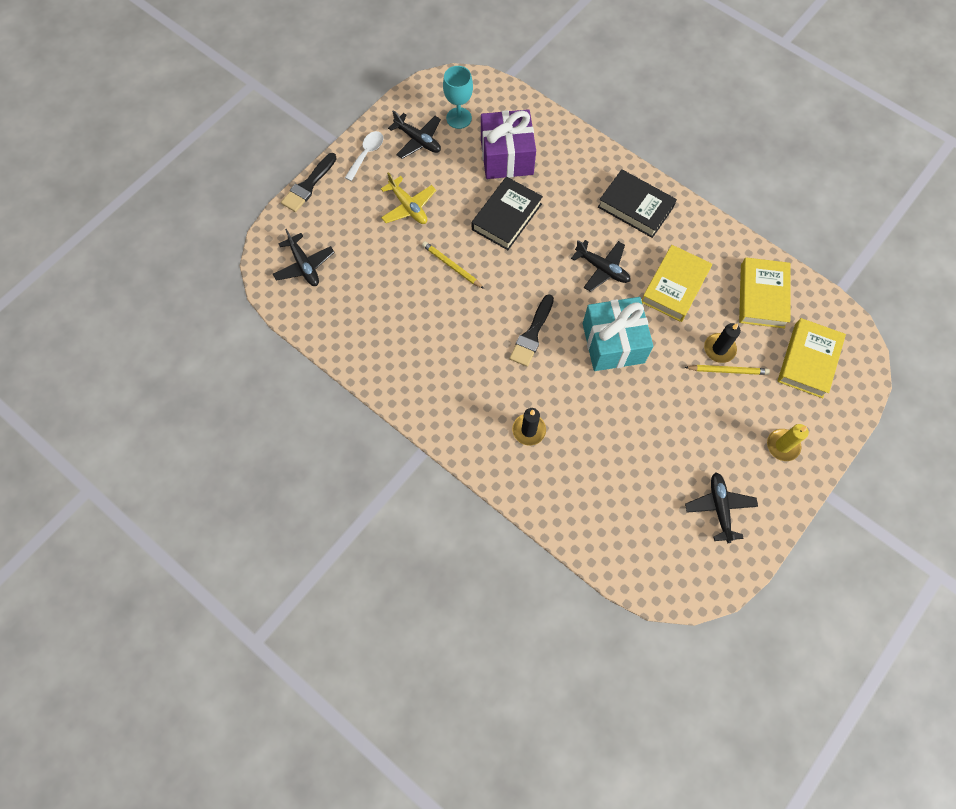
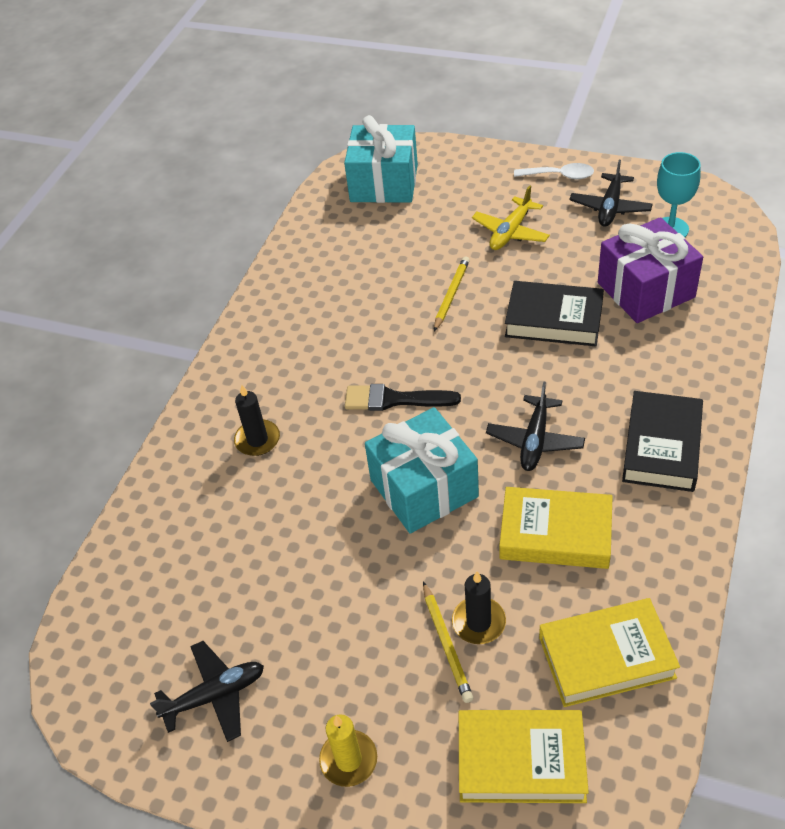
camera: 75 degrees right, 20 degrees down
(304, 265) = (384, 183): black plane -> turquoise gift
(308, 185) = (486, 150): black brush -> none

